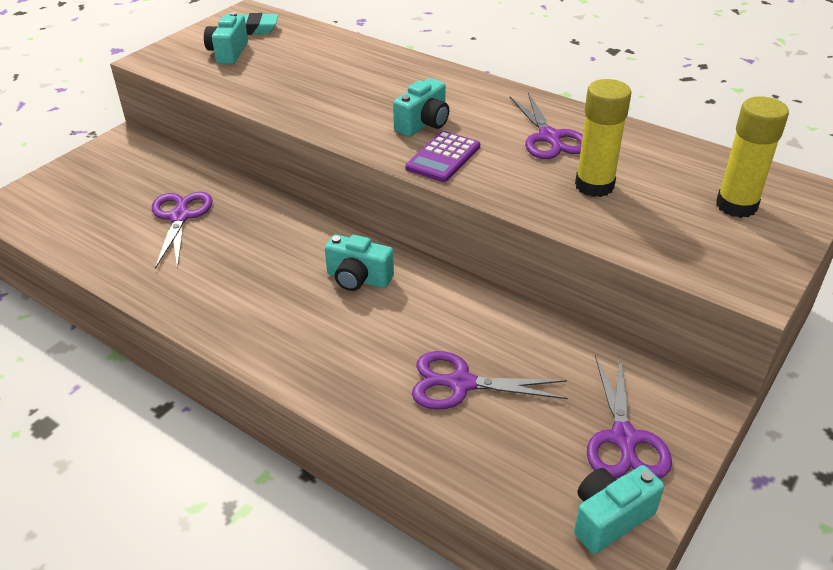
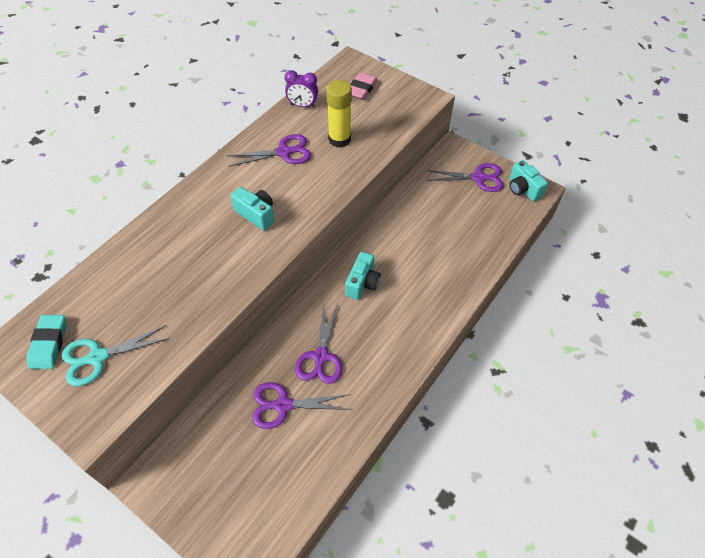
camera: 90 degrees left, 15 degrees up
(228, 53) = (97, 357): turquoise camera -> turquoise scissors
(443, 157) = (301, 206): purple calculator -> none
(460, 383) = (449, 236): purple scissors -> purple scissors (320, 357)
(663, 148) = (302, 105): none -> purple clock
(736, 205) = (361, 89): yellow glue stick -> pink eraser

